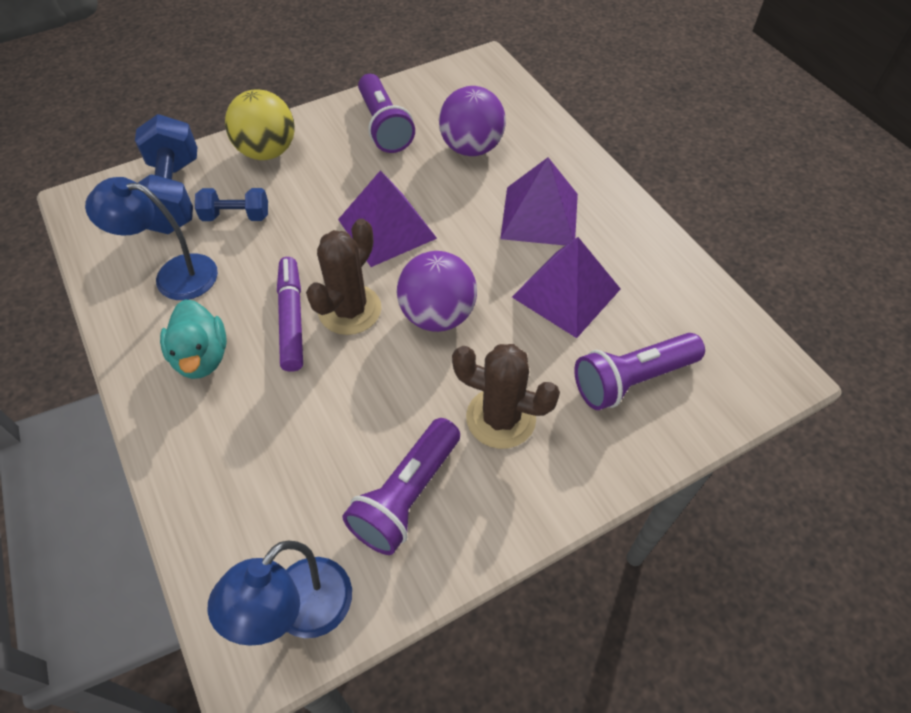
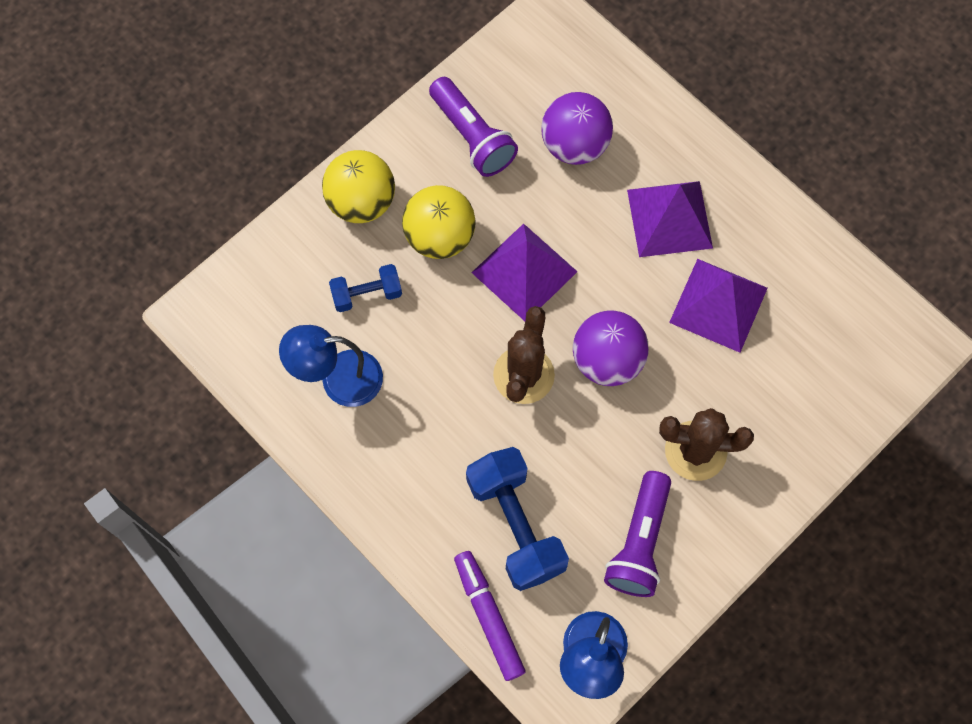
camera: 15 degrees left, 15 degrees up
(173, 195) = (290, 284): blue dumbbell -> blue dumbbell (515, 525)
(202, 357) = (408, 460): turquoise duck -> none
(291, 319) = (473, 399): purple marker -> purple marker (488, 617)
(322, 188) = (440, 237): none -> yellow ball
(631, 379) = (798, 383): purple flashlight -> none

